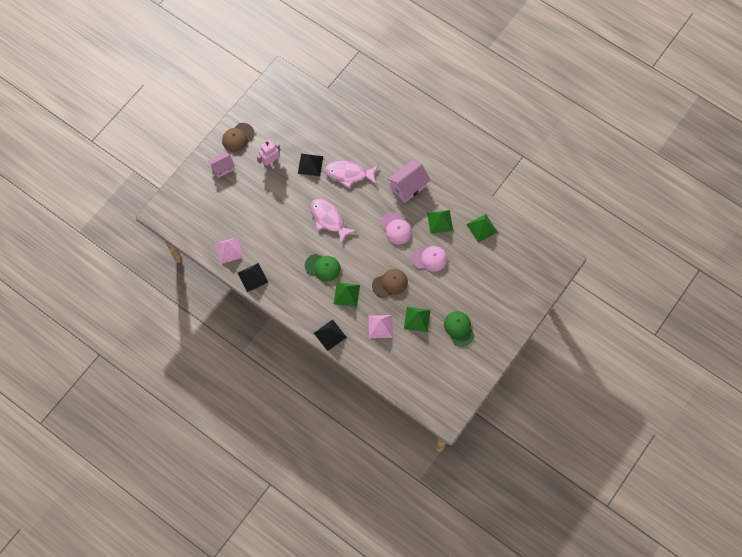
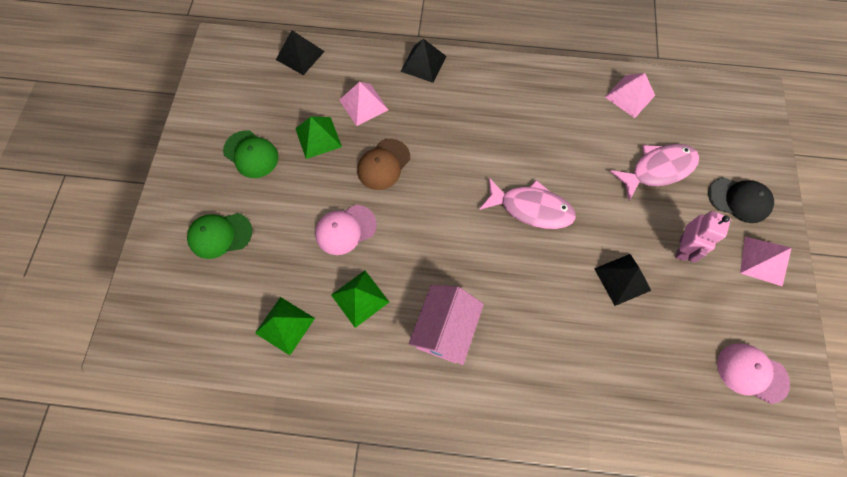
camera: 150 degrees right, 0 degrees up
(222, 168) = (739, 200): pink house -> black cap
(238, 137) = (763, 261): brown cap -> pink pyramid
(252, 277) = (572, 80): black pyramid -> black pyramid (300, 55)
(323, 267) = (491, 138): green cap -> green cap (220, 235)
(346, 294) = (435, 121): green pyramid -> none
(348, 174) = (553, 297): pink fish -> pink fish (658, 169)
(396, 228) = (423, 249): pink cap -> pink cap (751, 373)

